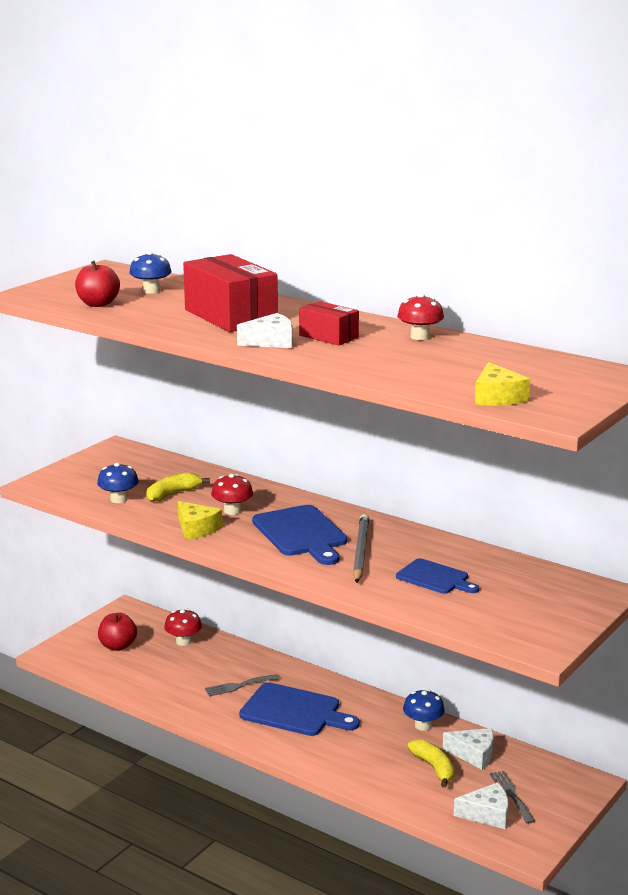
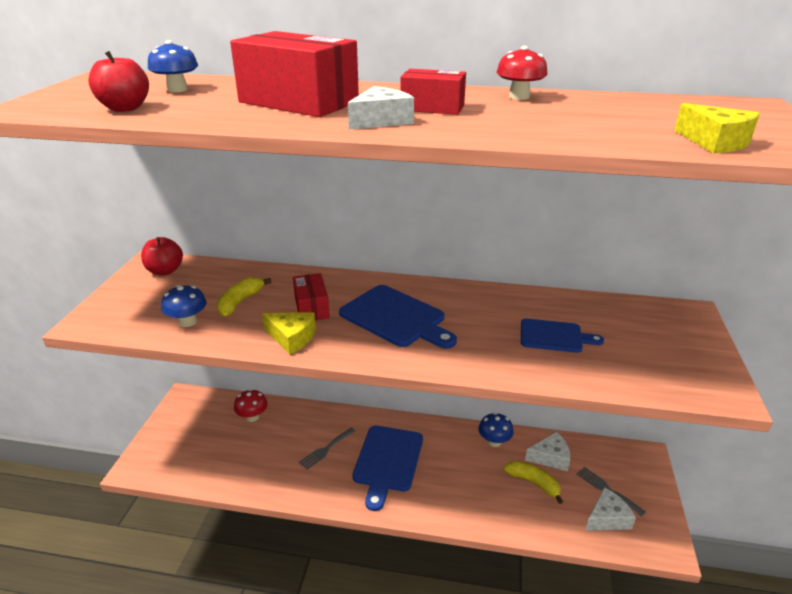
camera: 25 degrees left, 10 degrees up
(118, 646) = (196, 440): red apple -> red apple (165, 271)
(232, 511) = (311, 308): red mushroom -> red box
(294, 711) = (388, 461): blue cutting board -> blue cutting board turned 105 degrees clockwise
(360, 551) = (464, 324): grey pencil -> none

